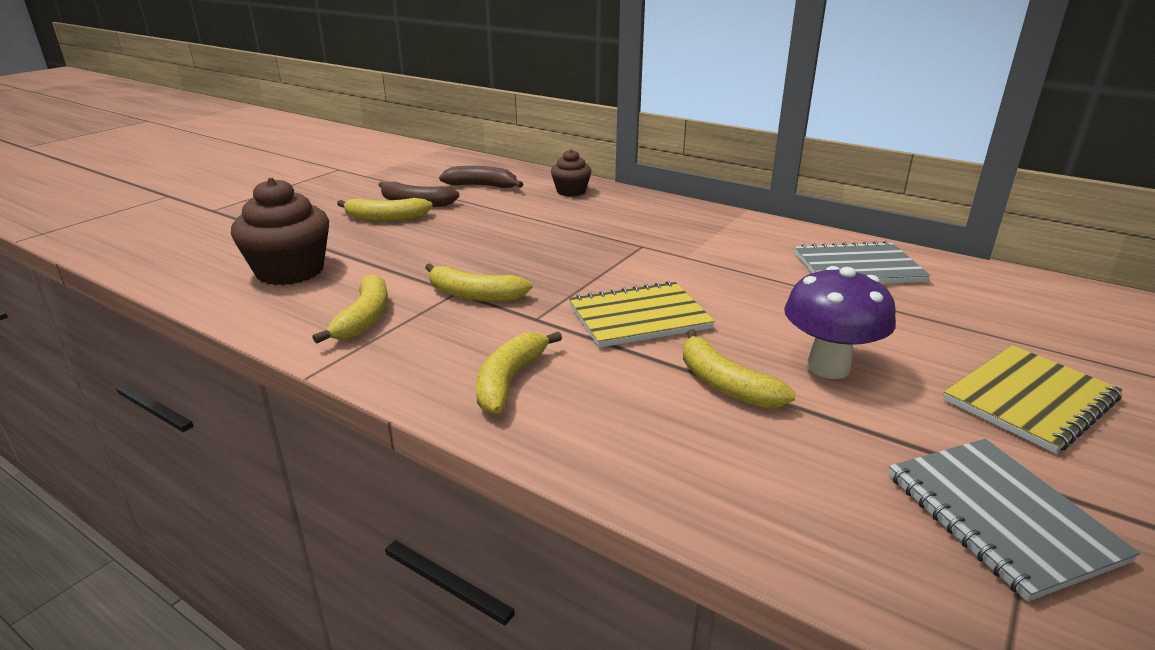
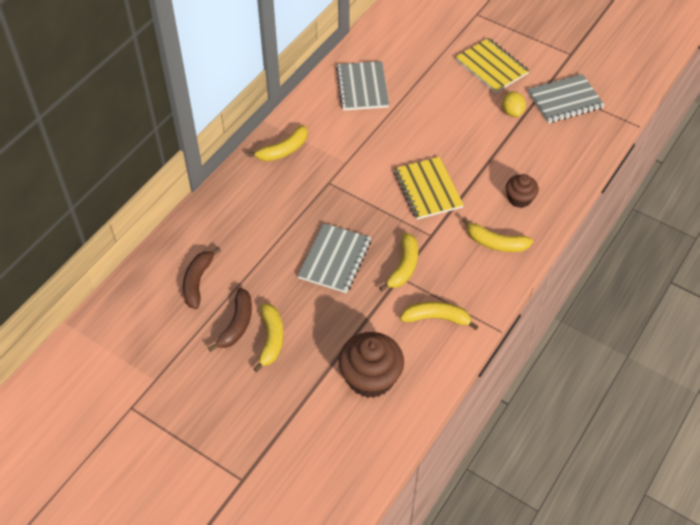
camera: 90 degrees left, 25 degrees up
(499, 250) = (334, 259): none -> grey notebook
(571, 191) = (217, 220): brown cupcake -> brown cupcake (519, 198)
(725, 385) = (490, 162): yellow banana -> yellow banana (283, 150)
(828, 367) = (472, 123): purple mushroom -> none
(895, 421) = (512, 112): none -> yellow lemon

